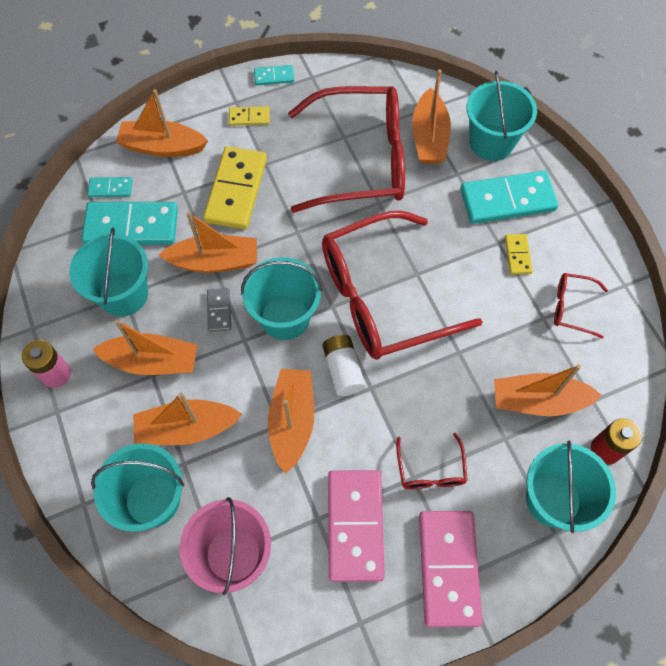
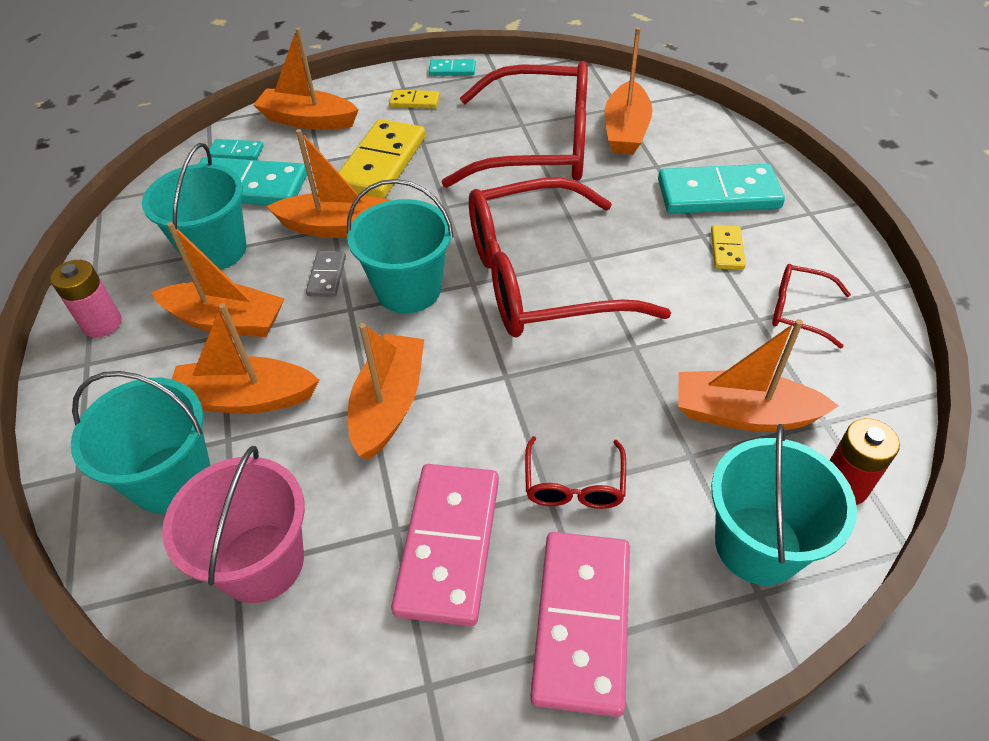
camera: 10 degrees right, 15 degrees down
(343, 370) = (471, 352): white battery -> none
(491, 142) = (703, 139): turquoise bucket -> none

